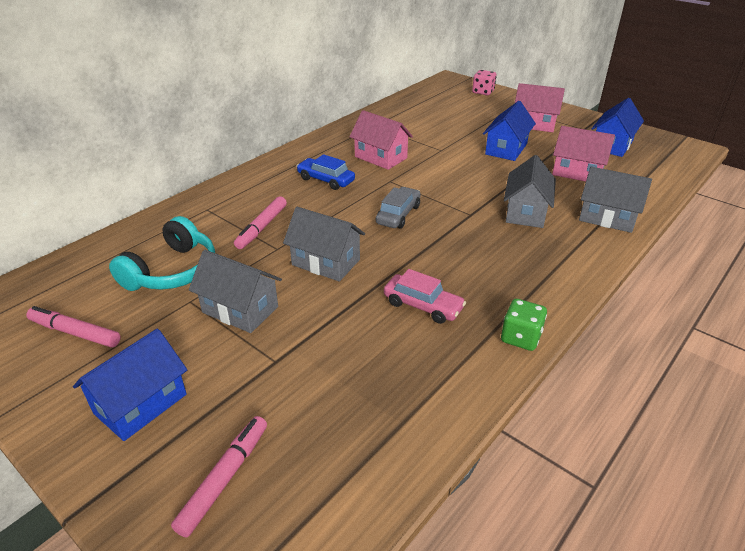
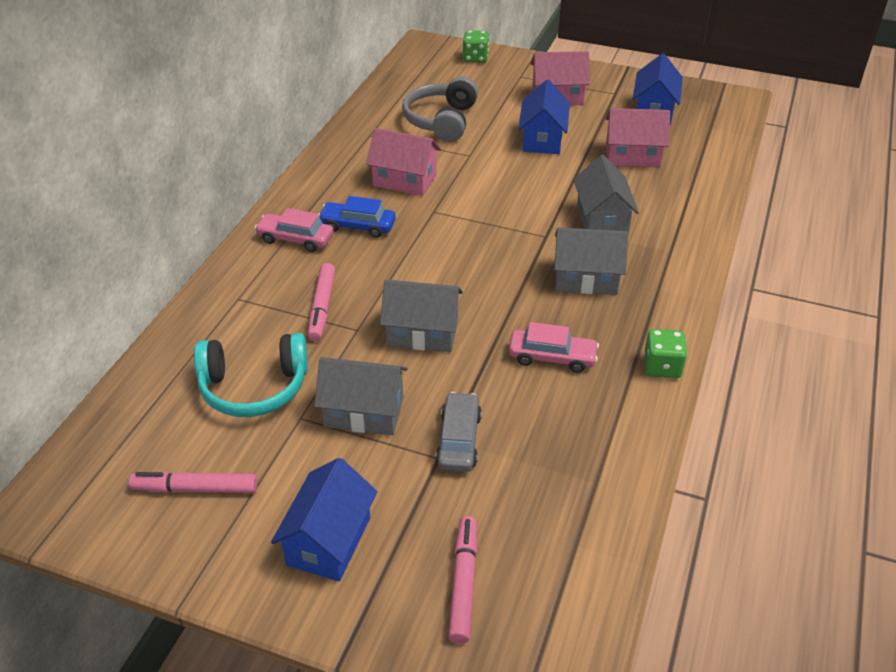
camera: 20 degrees left, 5 degrees up
(172, 271) = (254, 387): turquoise headphones -> turquoise headphones turned 75 degrees clockwise
(275, 180) = (295, 239): none -> pink car
(398, 215) = (468, 254): grey car -> grey car (459, 440)
(433, 125) = (441, 121): none -> grey headphones
(483, 92) = (475, 58): pink dice -> green dice
(607, 217) = (686, 208): grey house -> grey house (586, 279)

